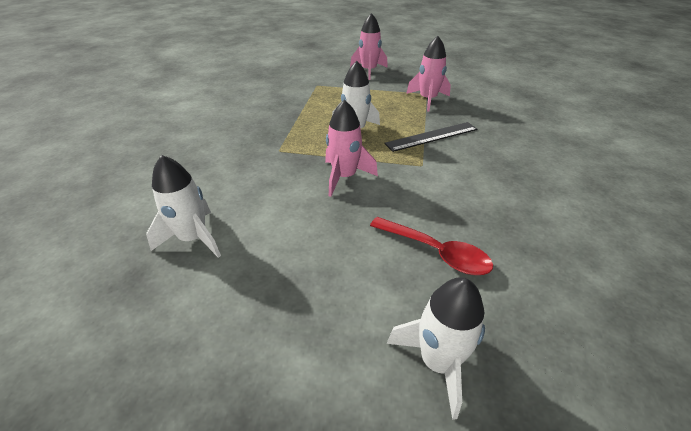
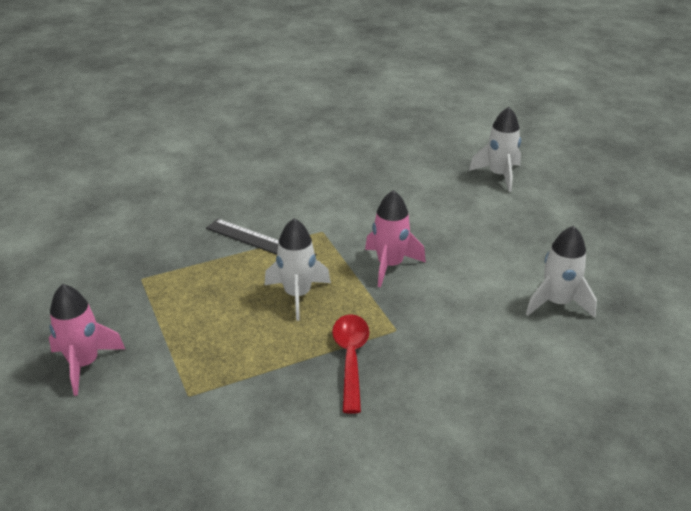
camera: 125 degrees left, 5 degrees down
(428, 100) = (162, 271): pink rocket -> none
(436, 252) = (424, 195): red spoon -> red spoon (351, 358)

